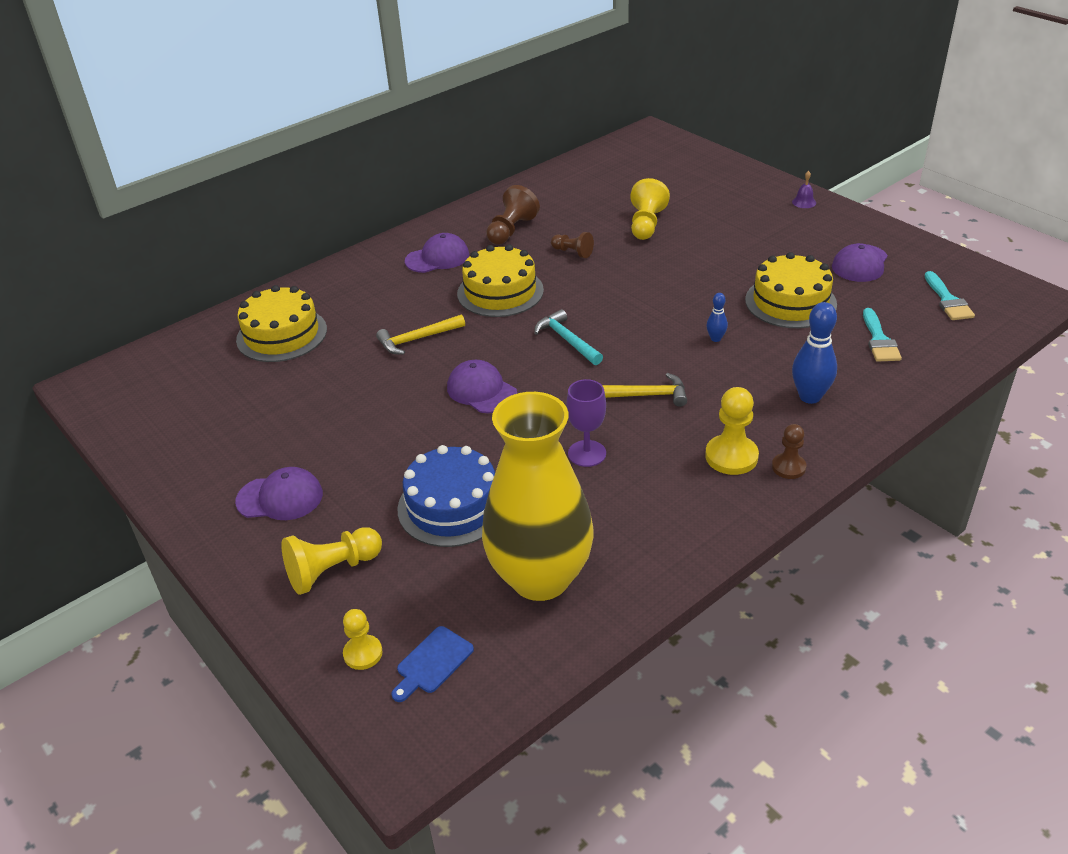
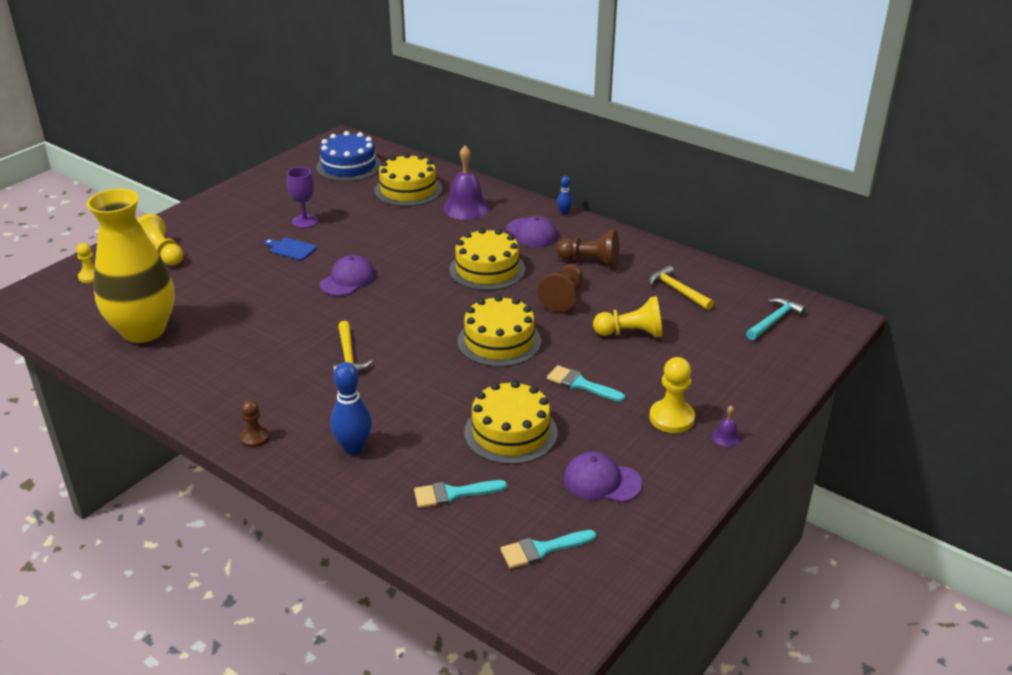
camera: 75 degrees right, 5 degrees down
(280, 498) = (230, 224): purple cap -> none
(355, 295) = (466, 208): none -> purple bell
(417, 339) = (411, 243): yellow hammer -> yellow hammer (677, 290)
(432, 663) = (78, 301): blue cutting board -> blue cutting board (291, 249)
(452, 506) = (217, 287): blue cake -> blue cake (348, 166)
(567, 340) = (422, 310): turquoise hammer -> turquoise hammer (774, 321)
(572, 252) = (563, 297): brown pawn -> brown pawn, size x1.59
(587, 453) = (273, 335): purple goblet -> purple goblet (305, 221)
(641, 296) = (499, 341): none -> yellow cake
(715, 339) = (437, 388): blue bowling pin -> blue bowling pin (564, 212)
(721, 258) = (580, 384): none -> turquoise brush
(731, 456) = (269, 406): yellow pawn -> yellow pawn (671, 418)

